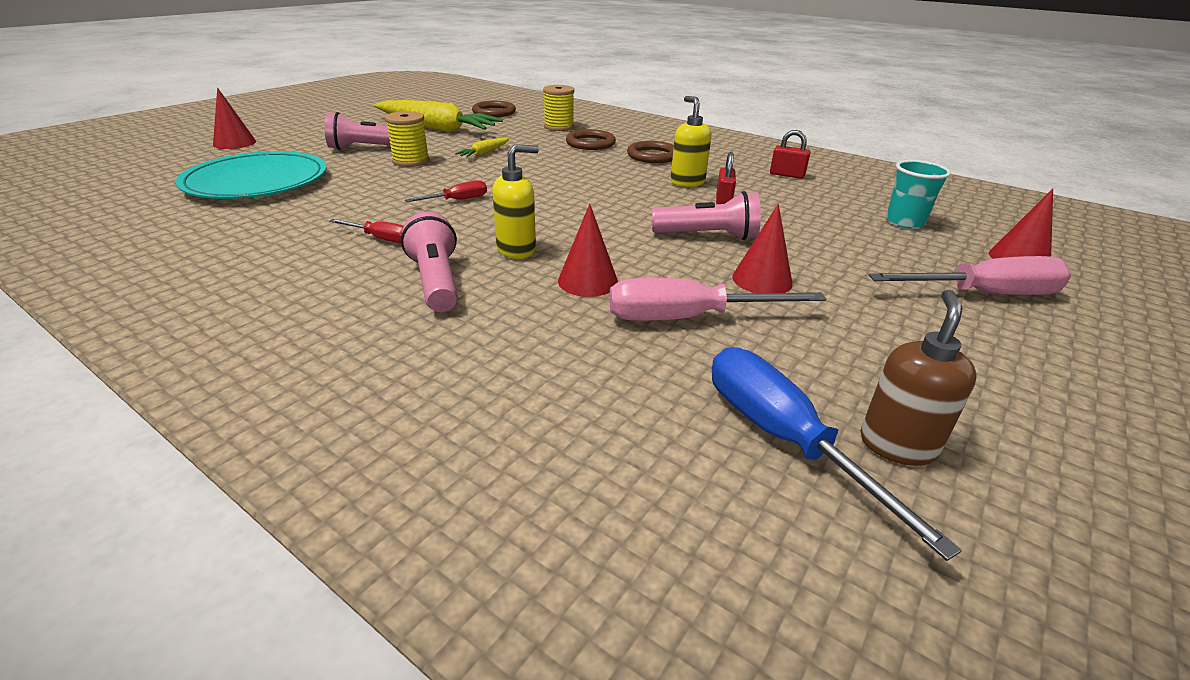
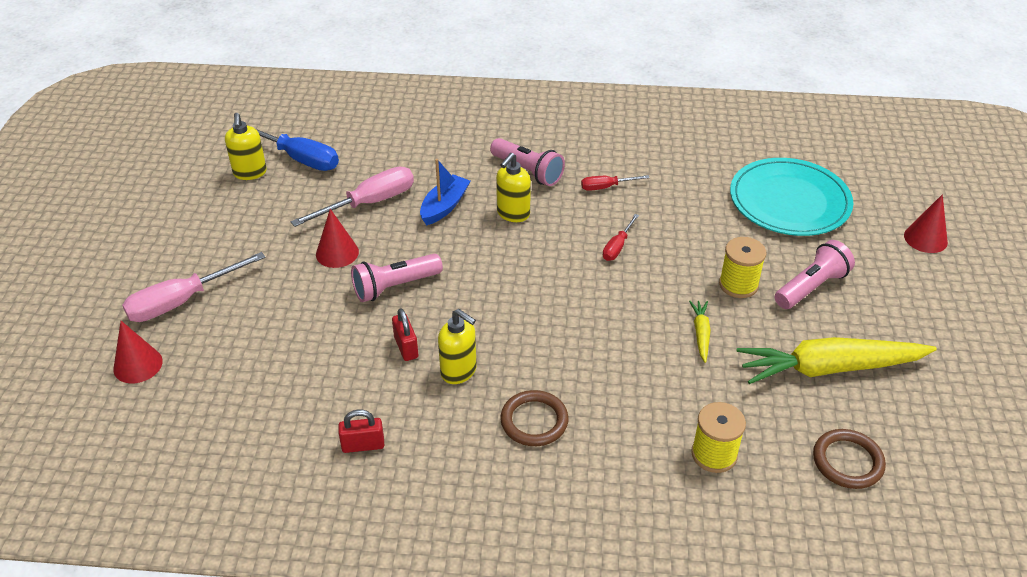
camera: 150 degrees right, 10 degrees up
(588, 281) = (444, 206): red cone -> blue boat
(590, 143) = (628, 420): brown ring -> none
(897, 445) = (250, 173): brown soap dispenser -> yellow soap dispenser
(904, 222) = (230, 388): turquoise cup -> none

